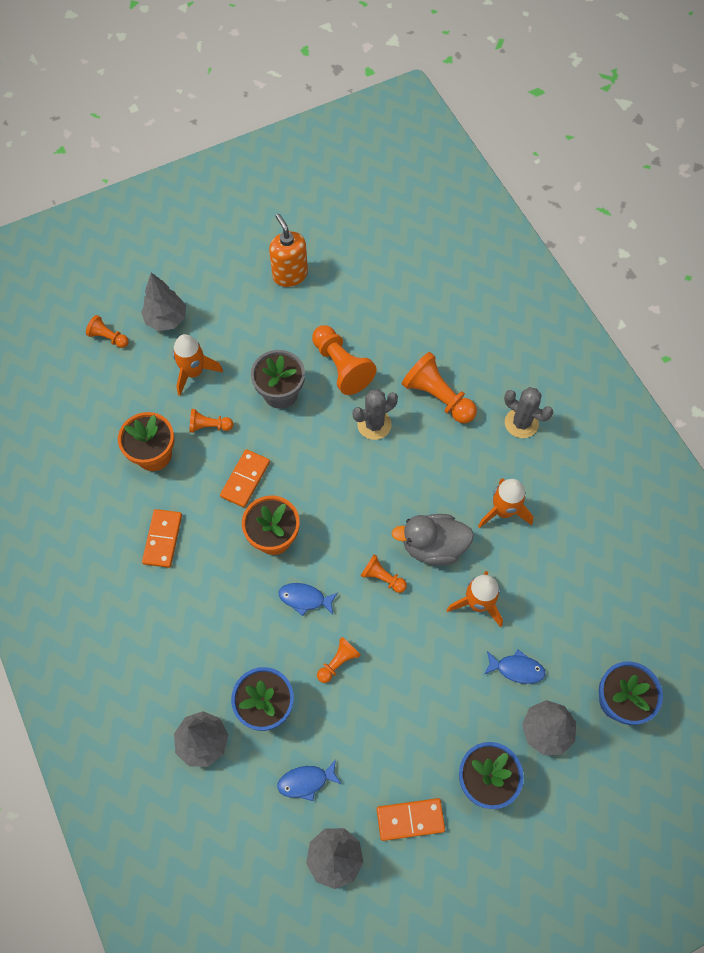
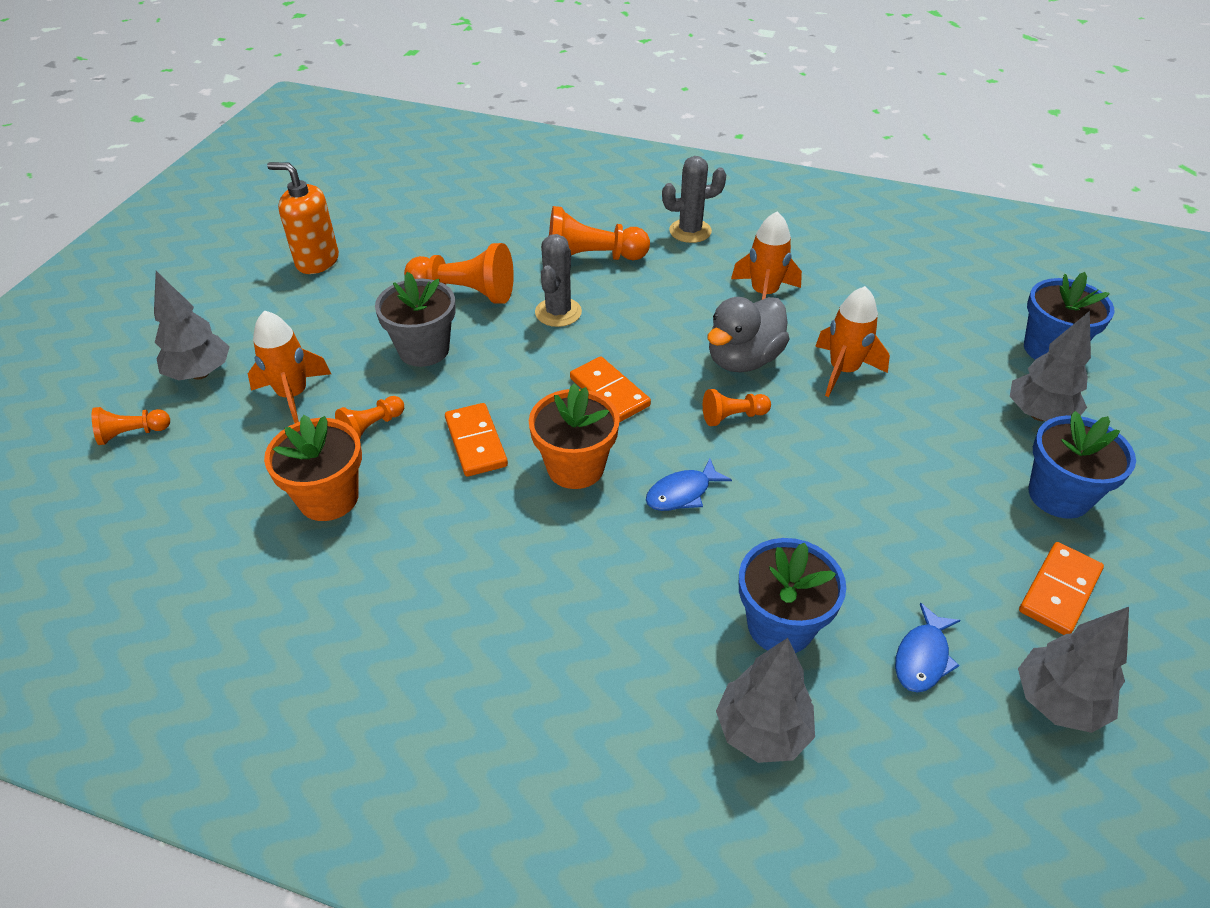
camera: 45 degrees left, 20 degrees down
(163, 539) = (441, 568): orange domino -> orange domino (609, 392)
(338, 662) = (793, 518): orange pawn -> none
(516, 669) = (947, 391): blue fish -> none

